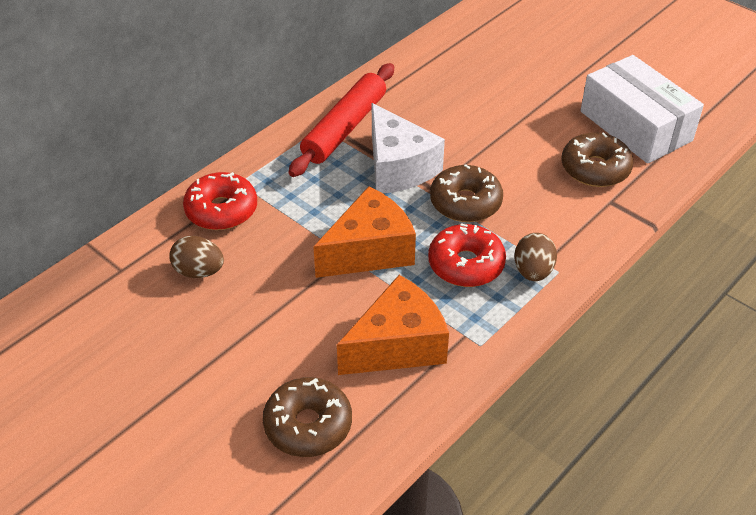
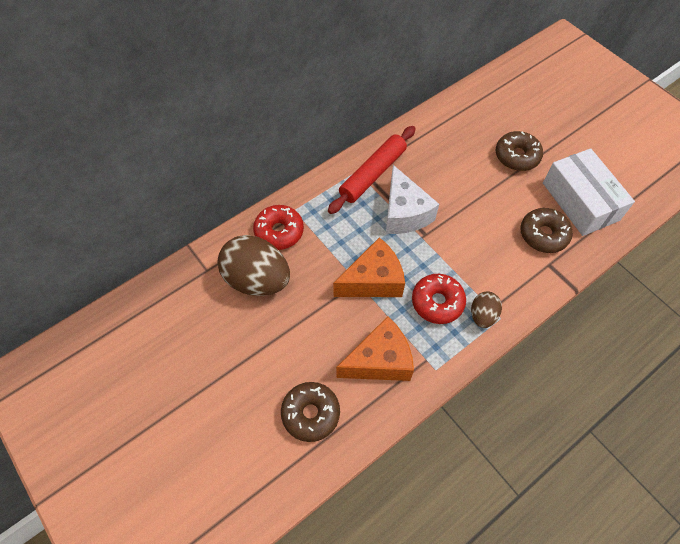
camera: 10 degrees right, 15 degrees up
(199, 271) = (257, 280): brown egg -> brown egg, size x1.98
(465, 203) = (446, 250): brown donut -> brown donut (517, 156)

